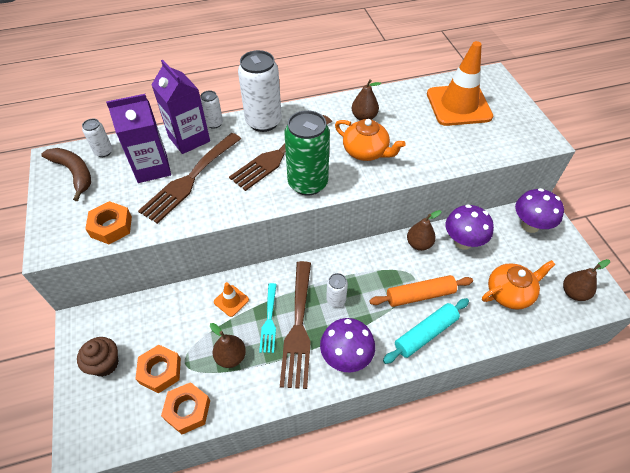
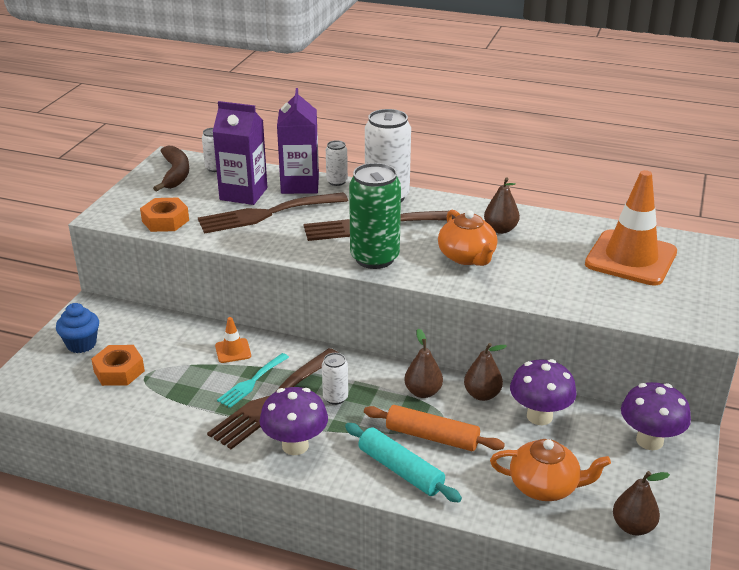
camera: 35 degrees right, 20 degrees down
(105, 364) = (81, 344): brown cupcake -> blue cupcake
(187, 410) = (112, 409): orange nut -> none
(231, 357) = (188, 391): brown pear -> brown pear (423, 392)
(425, 333) = (401, 470): turquoise rolling pin -> turquoise rolling pin turned 45 degrees clockwise

